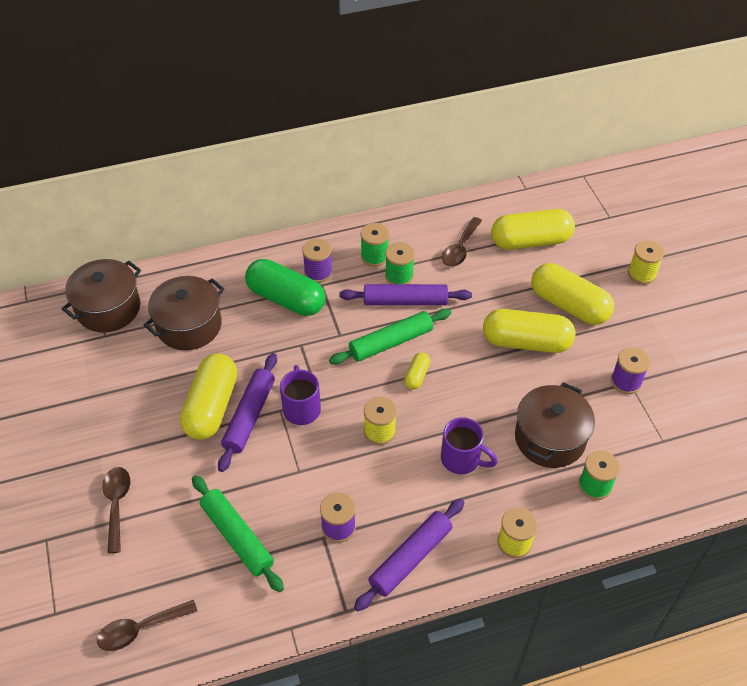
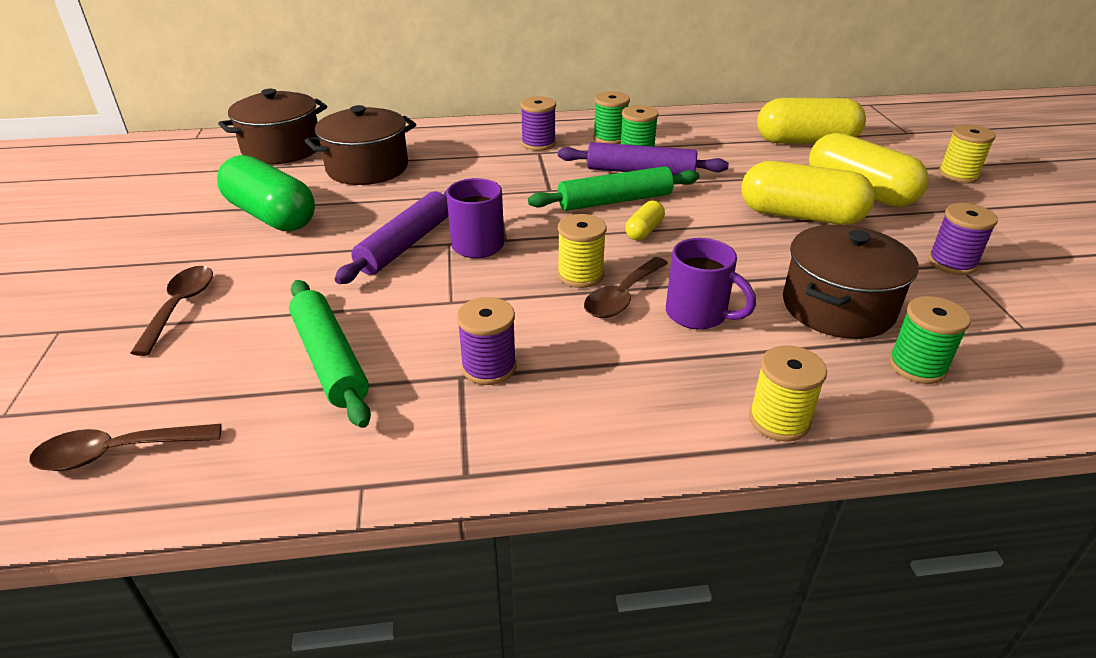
camera: 10 degrees right, 15 degrees down
(212, 407) = (360, 232): yellow capsule -> none
(286, 299) = (492, 159): green capsule -> green capsule (271, 216)
(410, 558) = (596, 419): purple rolling pin -> none
(460, 248) = (716, 140): brown spoon -> brown spoon (622, 297)

